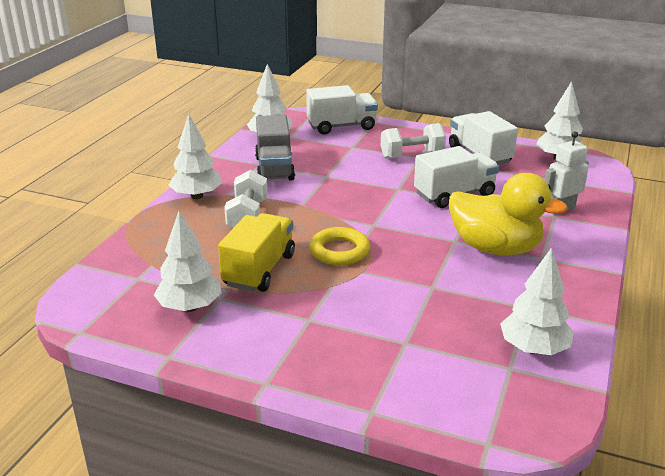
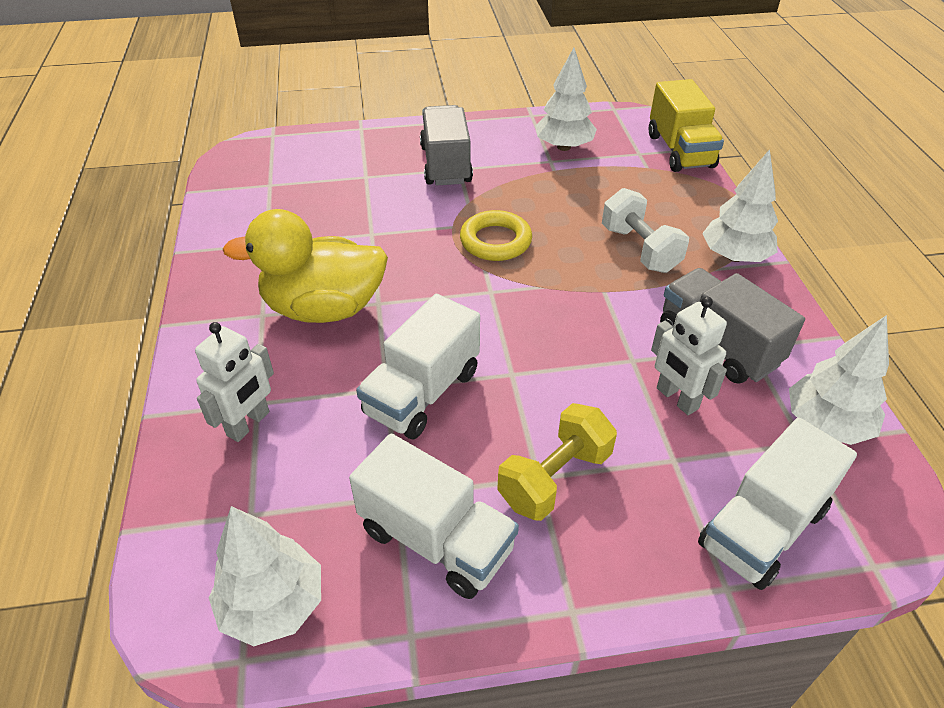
camera: 150 degrees right, 15 degrees up
(259, 270) = (549, 194): yellow truck -> yellow truck (680, 151)
(318, 327) = (445, 165): none -> grey truck
(324, 160) = (676, 398): none -> white robot
(412, 155) = (554, 478): white dumbbell -> yellow dumbbell
(533, 349) = (252, 205): white tree -> none

